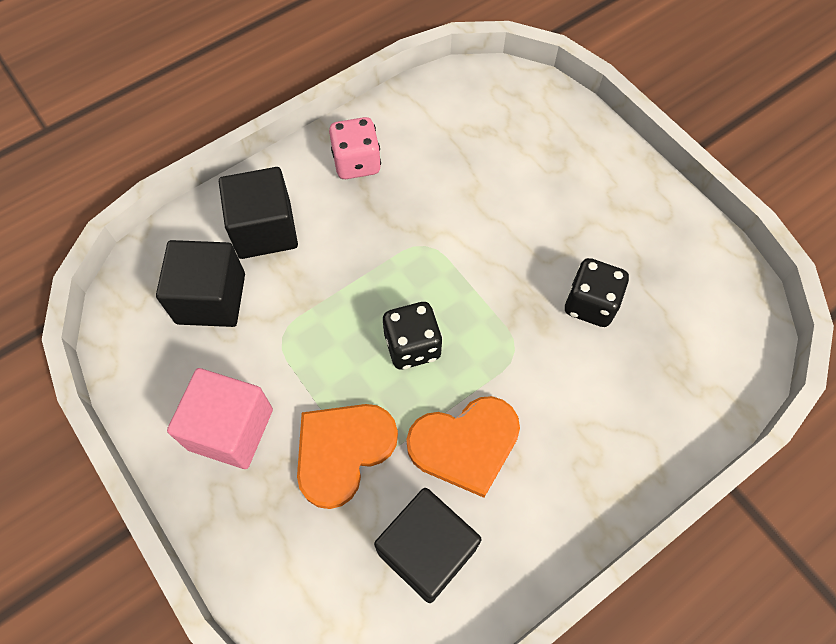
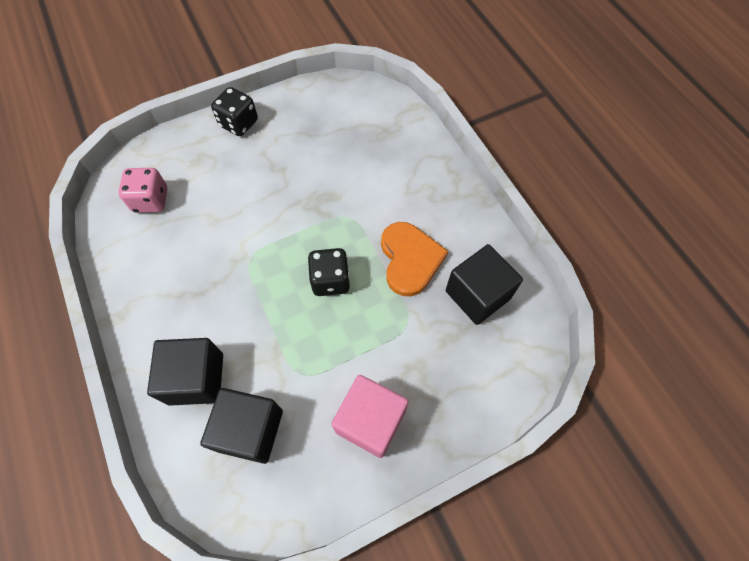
camera: 80 degrees left, 0 degrees up
(342, 451) = (401, 339): orange heart -> none
(357, 163) = (155, 296): pink dice -> pink dice (151, 200)
(590, 304) = (325, 166): black dice -> black dice (239, 123)

